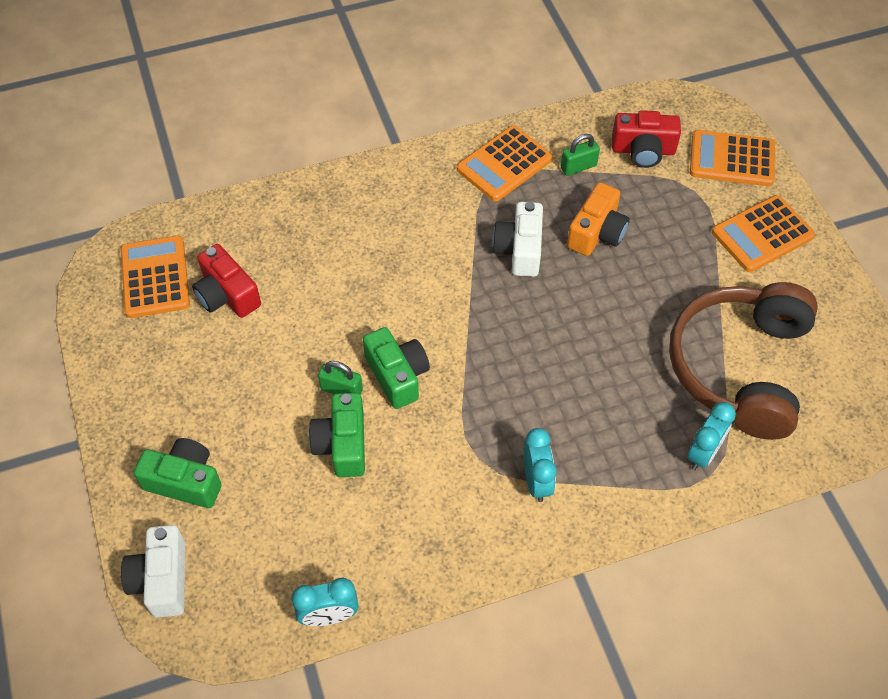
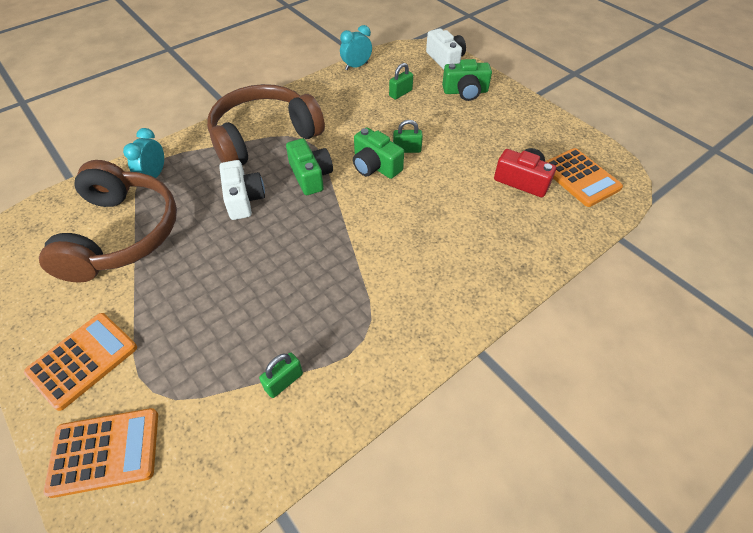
camera: 160 degrees right, 5 degrees down
(289, 513) = (400, 93): none -> green padlock
(342, 444) = (389, 125): green camera -> green camera (311, 176)
(504, 164) = (362, 359): orange calculator -> none
(519, 250) = (318, 275): white camera -> white camera (243, 199)
(536, 481) = (264, 137): turquoise clock -> brown headphones
(597, 232) = (252, 312): orange camera -> none
(643, 150) = (213, 429): red camera -> none

